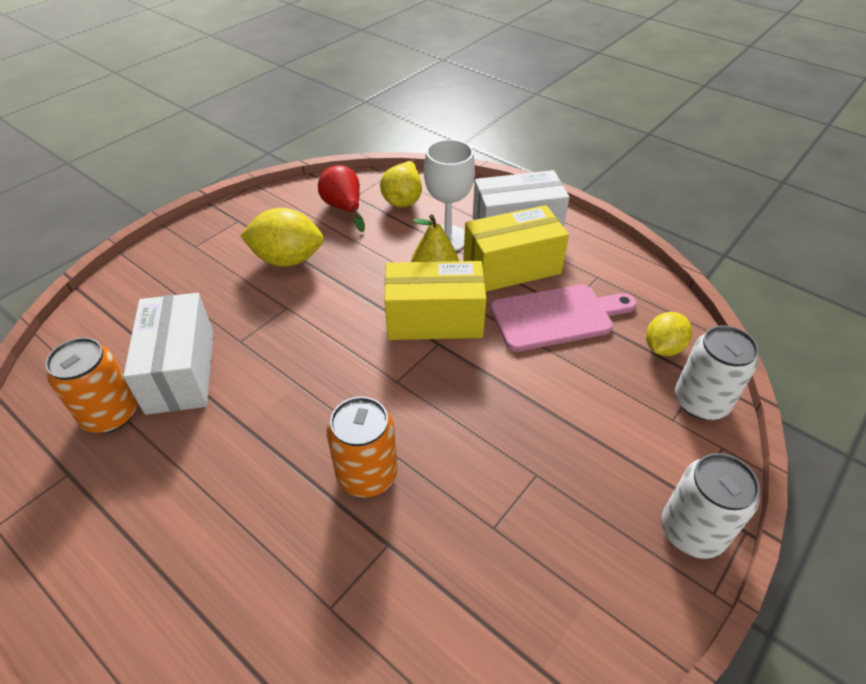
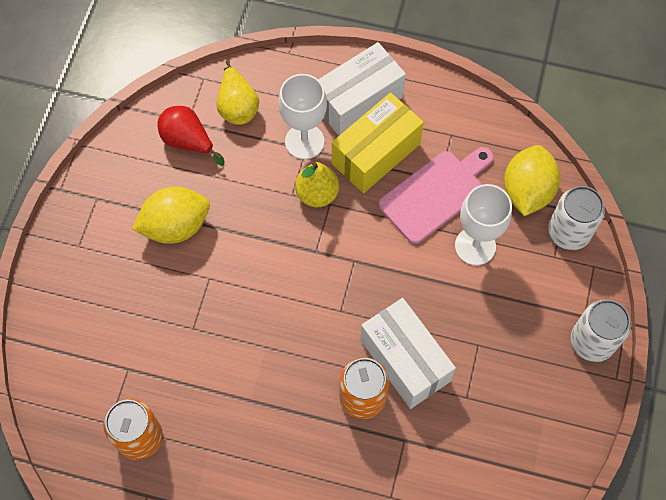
camera: 25 degrees left, 20 degrees up
(181, 371) = (166, 376): white box -> white box (405, 360)
(434, 319) = (339, 238): yellow box -> none
(579, 376) = (475, 246): none -> white goblet
(663, 348) = (527, 191): yellow lemon -> yellow lemon, size x1.57

